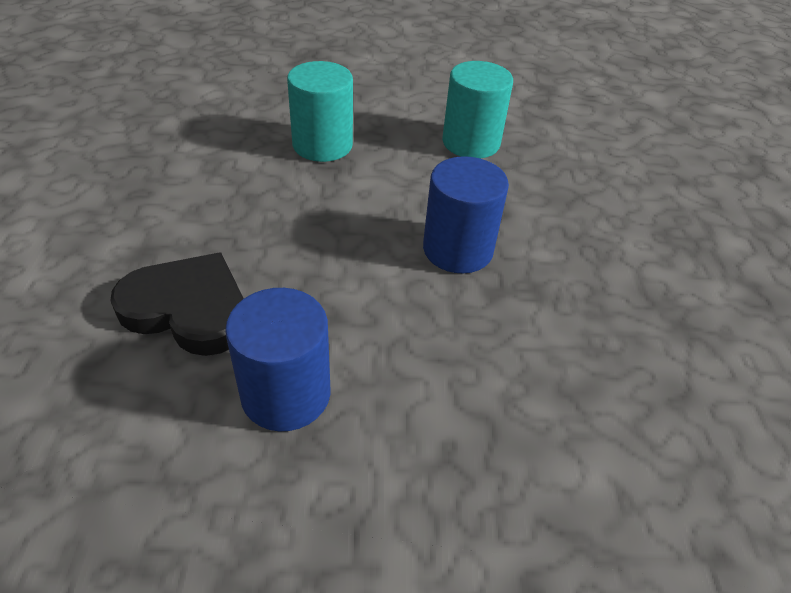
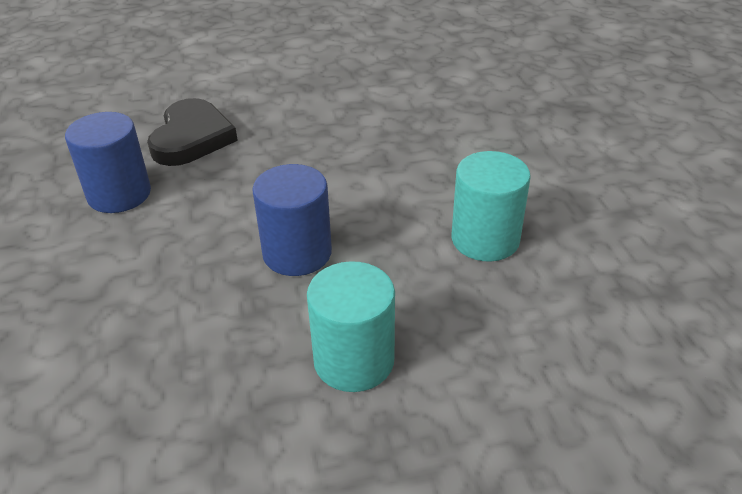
camera: 80 degrees right, 5 degrees down
(322, 145) = (418, 149): turquoise cylinder -> turquoise cylinder (354, 360)

